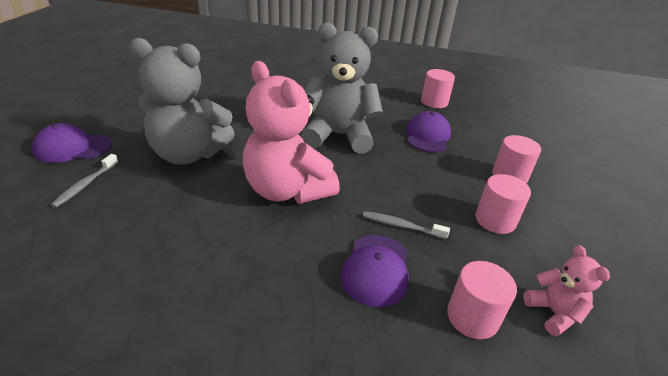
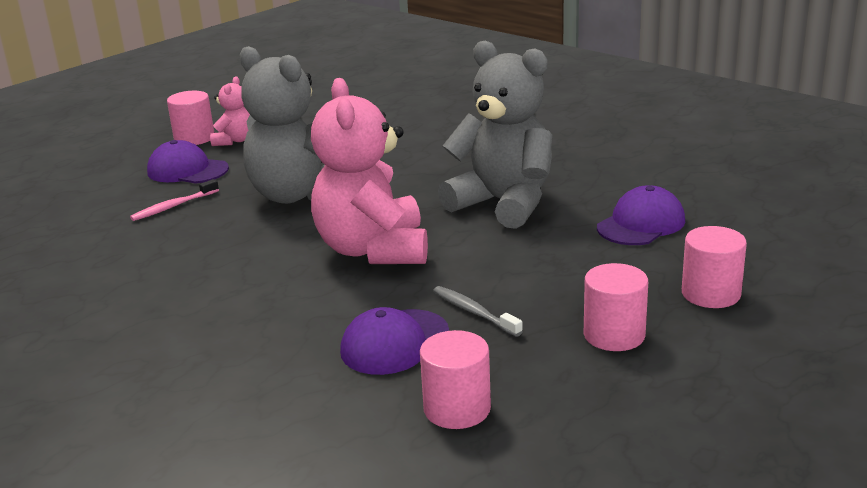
camera: 35 degrees right, 10 degrees down
(85, 184) = (173, 206): grey toothbrush -> pink toothbrush
(434, 102) = (713, 182): pink cylinder -> pink cylinder (194, 138)
(553, 313) = (566, 434): pink teddy bear -> pink teddy bear (234, 141)

